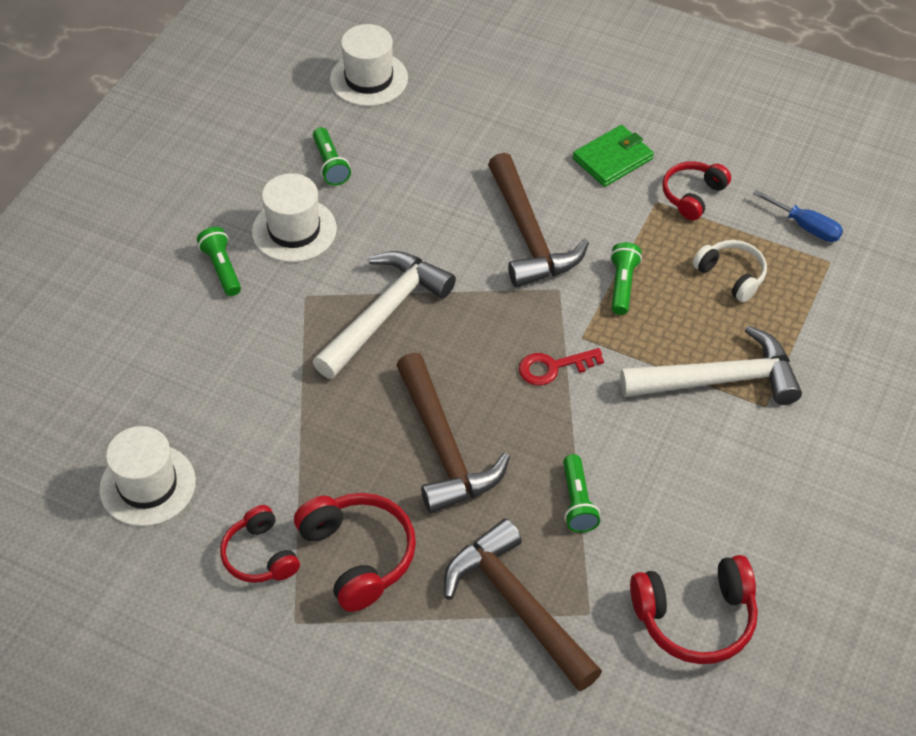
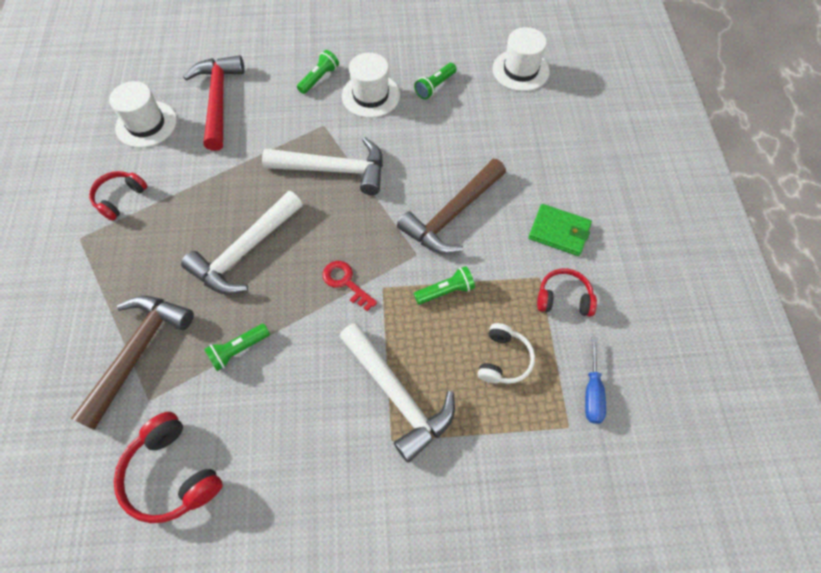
camera: 60 degrees right, 10 degrees up
(171, 388) = (218, 100): none -> red hammer
(358, 555) = (140, 246): red headphones -> none
(443, 447) = (245, 251): brown hammer -> white hammer

